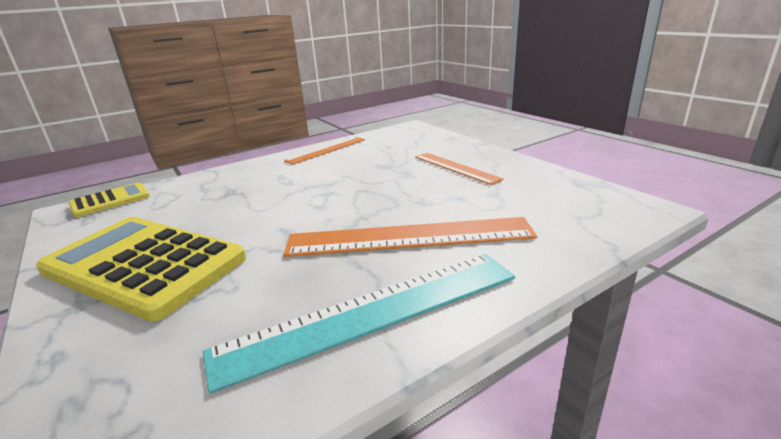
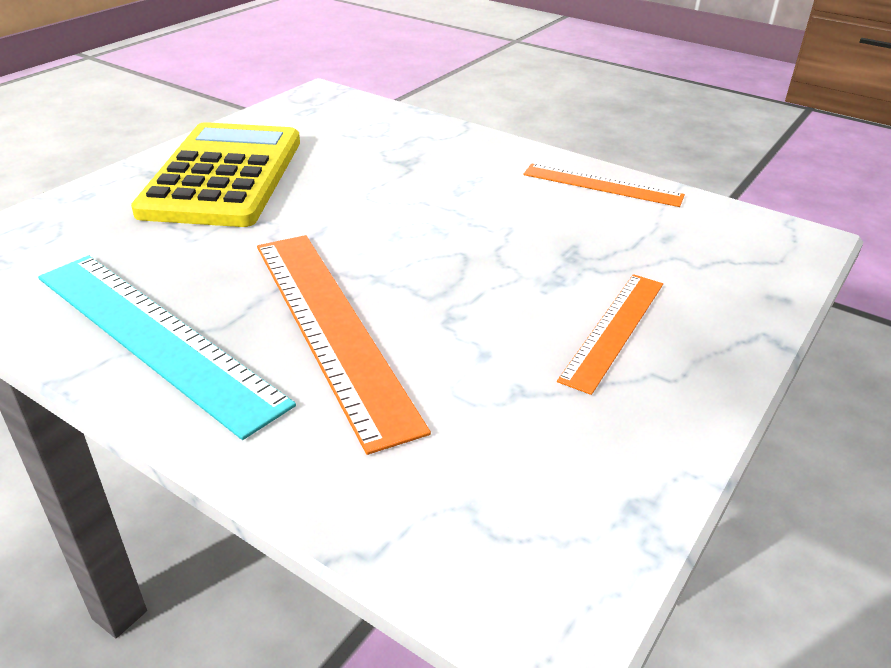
camera: 65 degrees right, 10 degrees up
(110, 201) = (351, 104): yellow calculator -> none

